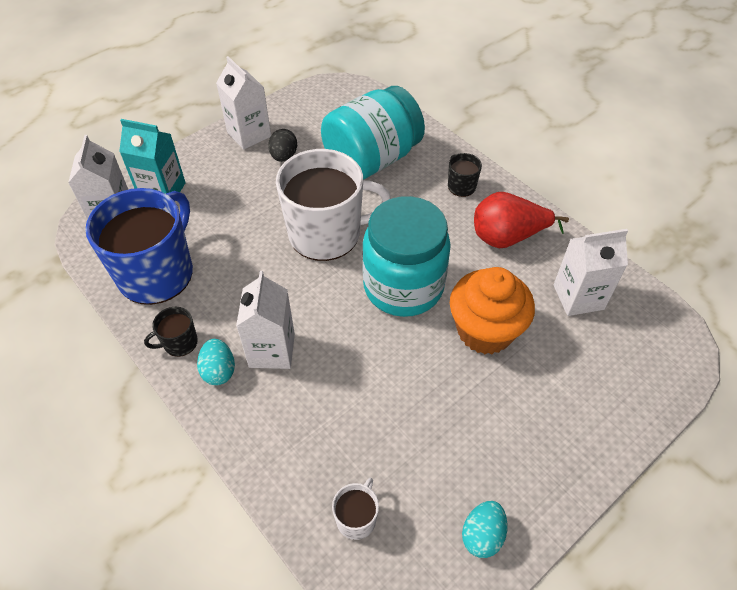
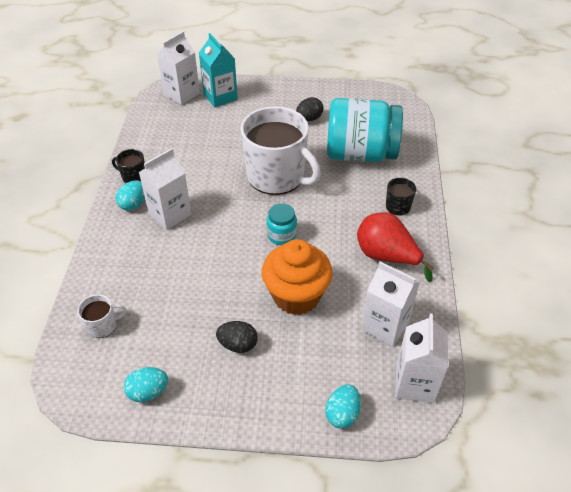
camera: 45 degrees right, 5 degrees down
(157, 273) = (166, 136): blue mug -> none
(249, 134) = (305, 94): white carton -> white carton (415, 383)
(403, 286) = (281, 235): turquoise jar -> turquoise jar, size x0.44
(497, 417) = (238, 345): none -> black egg
(641, 397) = (342, 414): none -> turquoise egg

